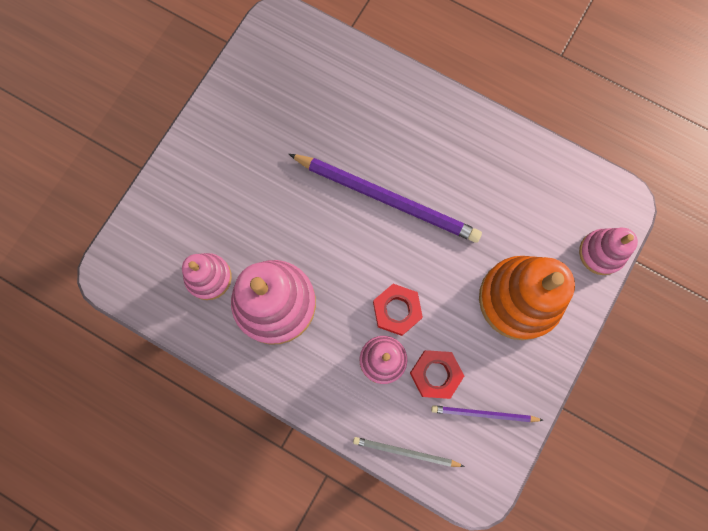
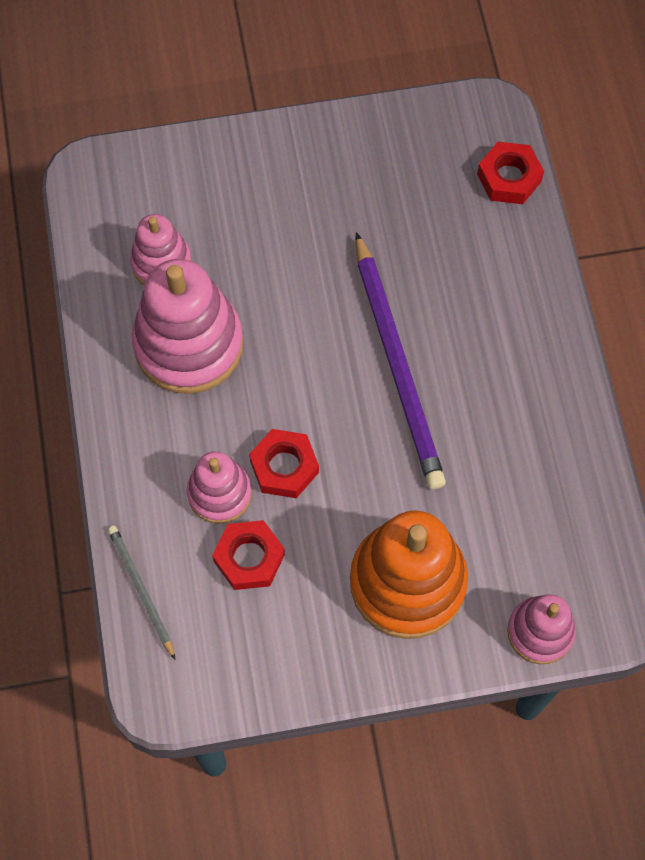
camera: 50 degrees right, 10 degrees down
(326, 47) = (509, 178): none -> red nut
(483, 414) = (248, 640): purple pencil -> none

